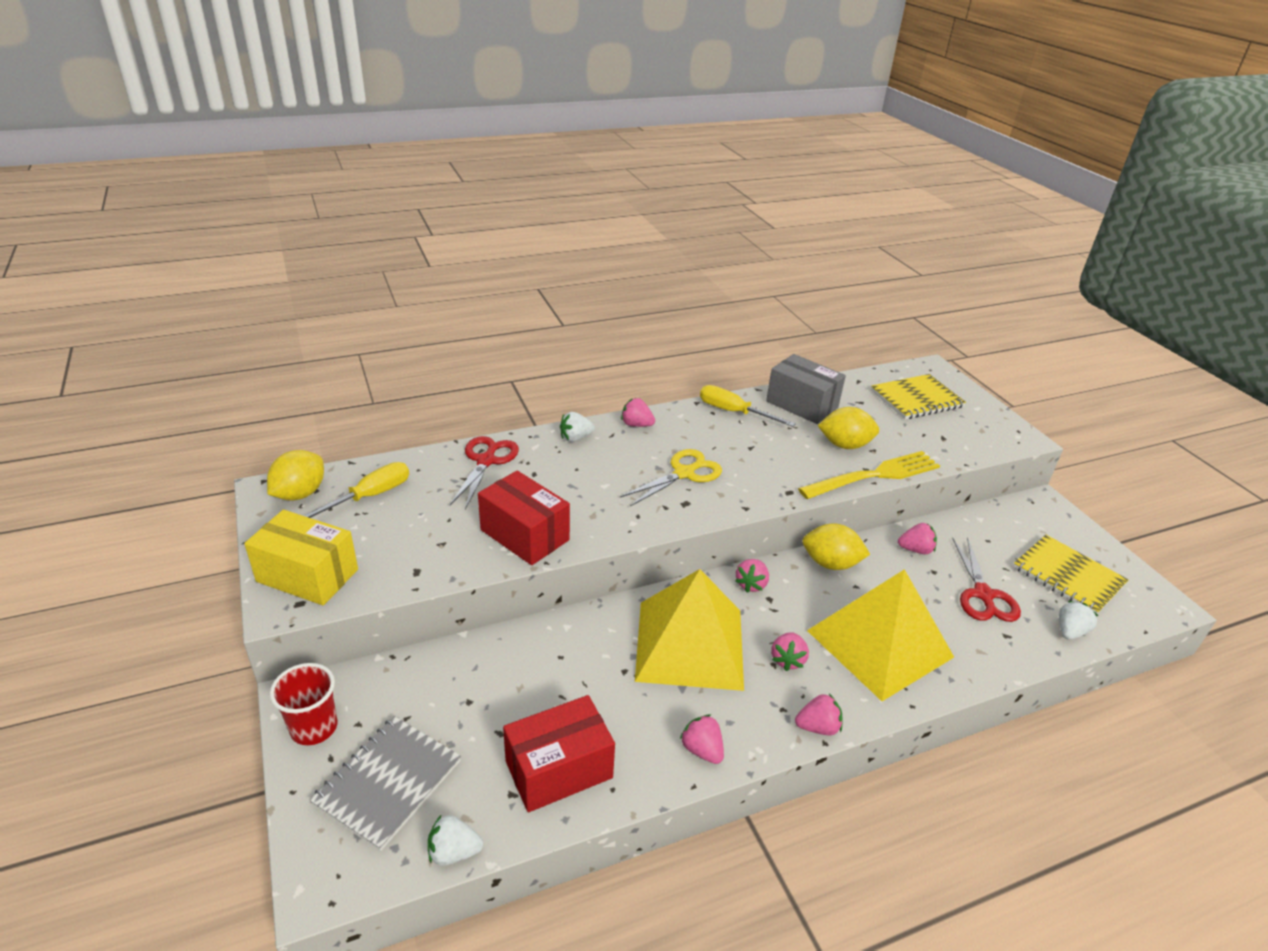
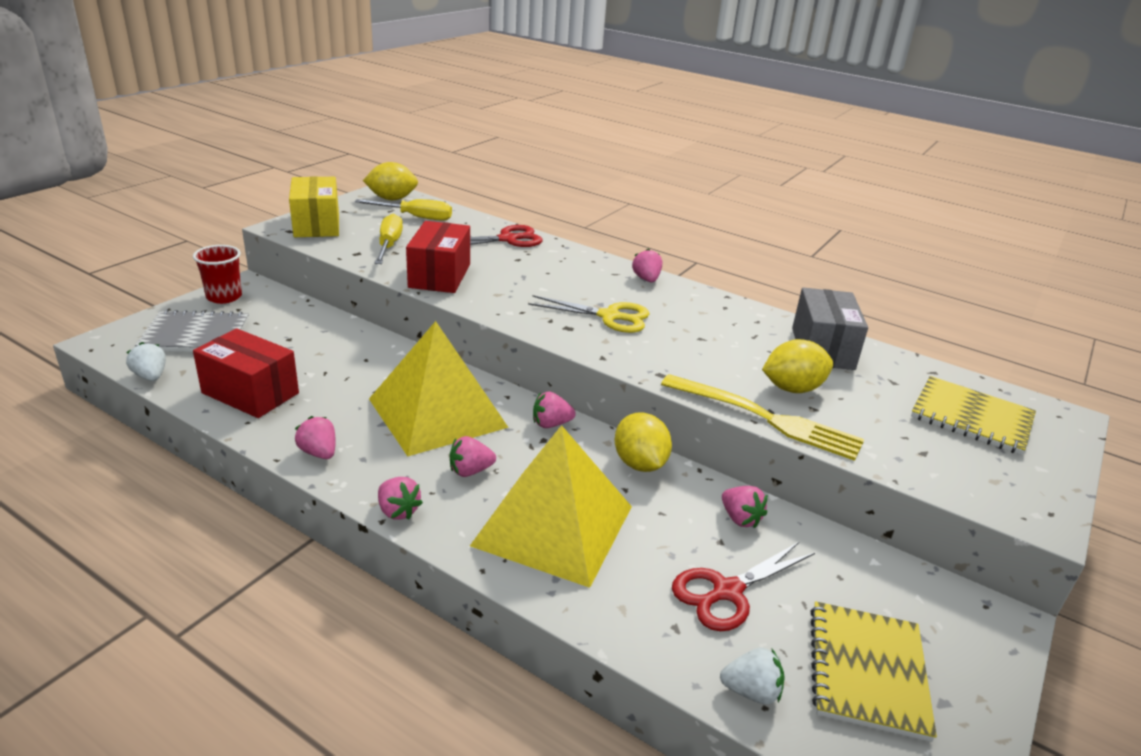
camera: 55 degrees right, 5 degrees down
(575, 438) = (587, 261): white strawberry -> none
(702, 750) = (319, 452): pink strawberry -> pink strawberry turned 60 degrees counterclockwise
(734, 412) = (743, 317): yellow screwdriver -> yellow screwdriver (389, 245)
(844, 445) = (792, 388): yellow lemon -> yellow lemon turned 75 degrees counterclockwise

